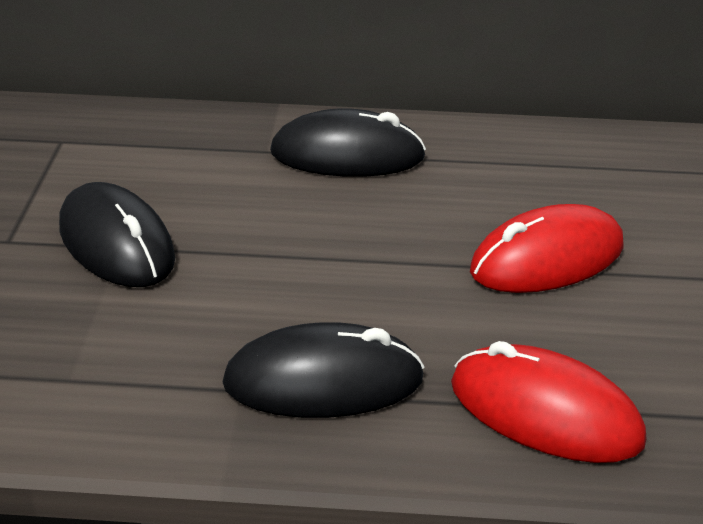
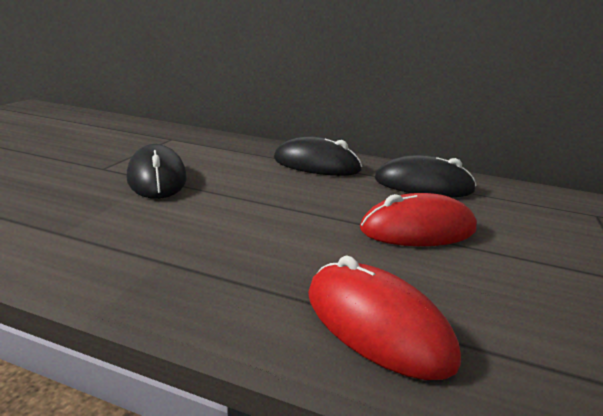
camera: 15 degrees right, 10 degrees down
(323, 381) = (219, 267): black mouse -> black mouse (423, 185)

